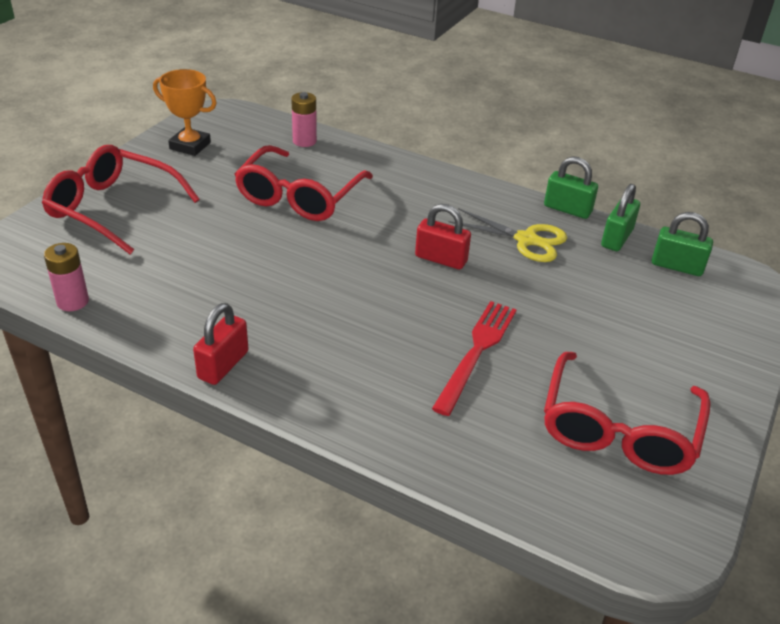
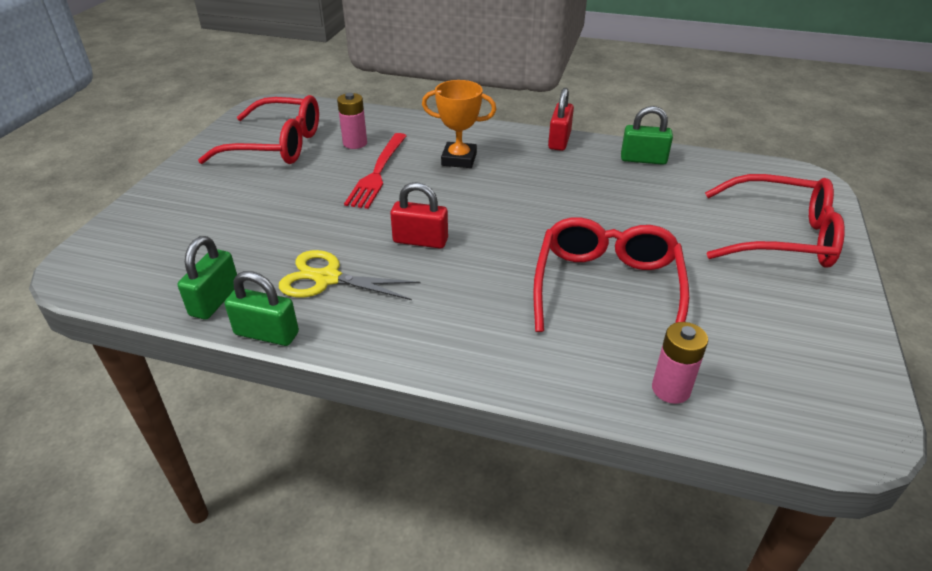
camera: 170 degrees right, 0 degrees up
(73, 301) = (704, 159): pink battery -> pink battery (355, 143)
(190, 146) = (811, 342): orange trophy -> orange trophy (459, 159)
(618, 430) = (277, 145): red glasses -> red glasses turned 90 degrees clockwise
(677, 266) = (158, 276): green padlock -> green padlock (643, 159)

